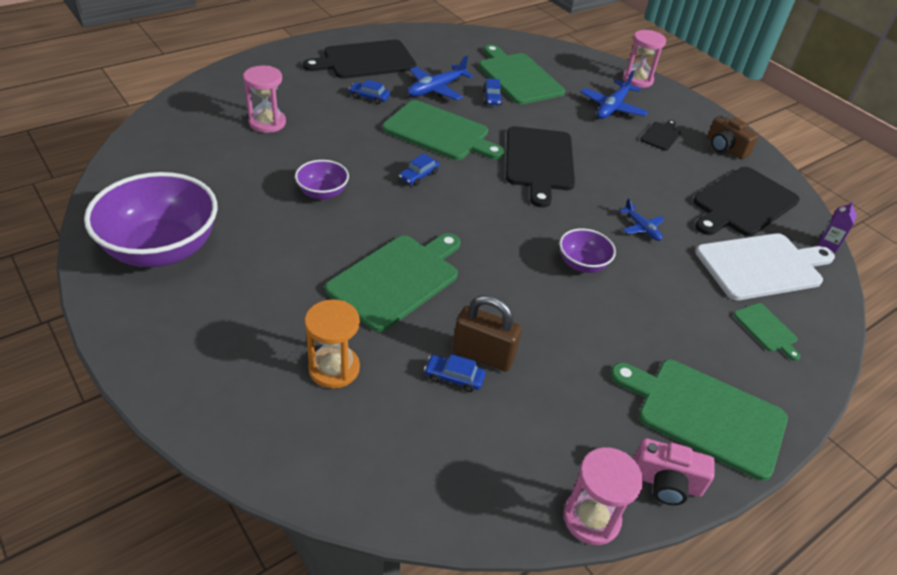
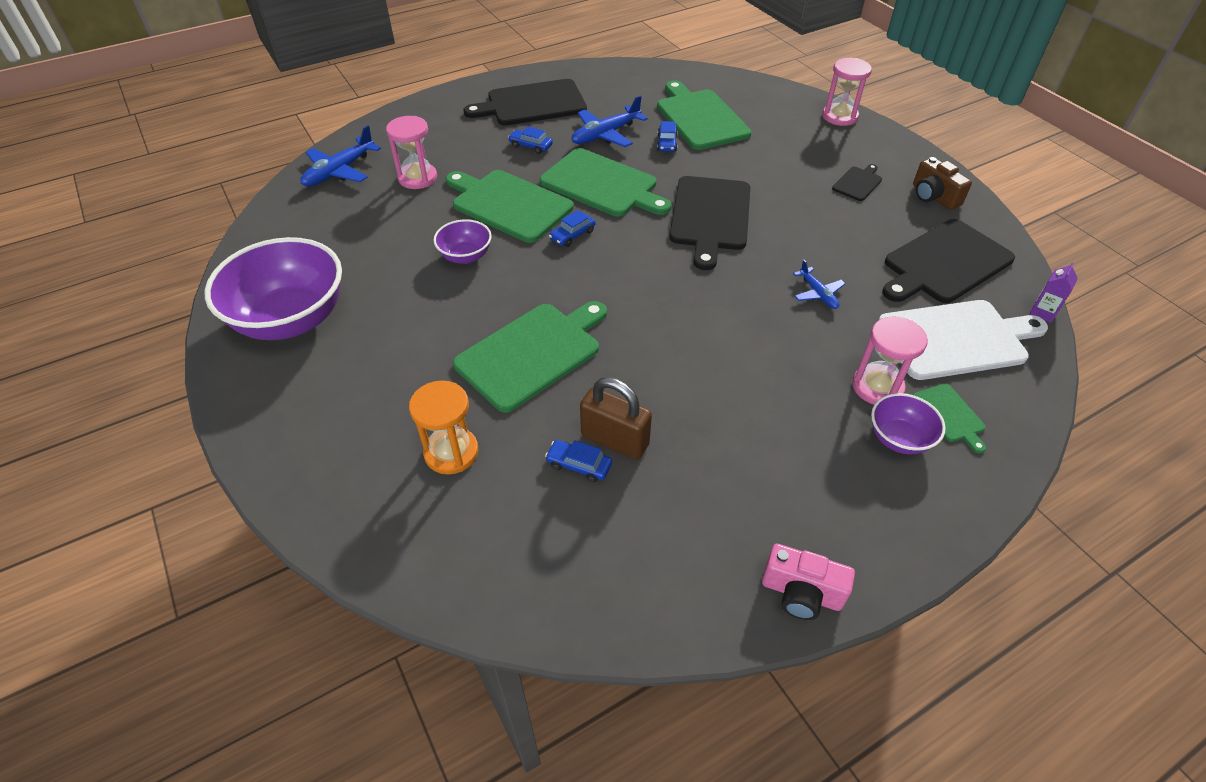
camera: 10 degrees right, 5 degrees up
(582, 264) = (742, 336): purple bowl -> purple bowl (899, 438)
(591, 518) = (709, 630): pink hourglass -> pink hourglass (877, 387)
(612, 107) = (805, 150): blue plane -> blue plane (340, 171)
(705, 414) = (859, 514): green cutting board -> green cutting board (508, 204)

